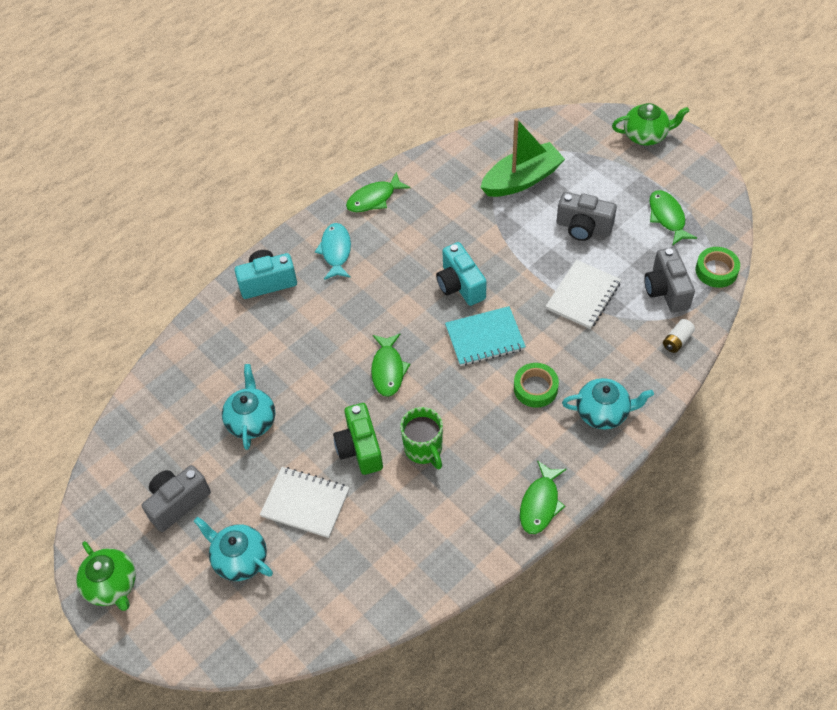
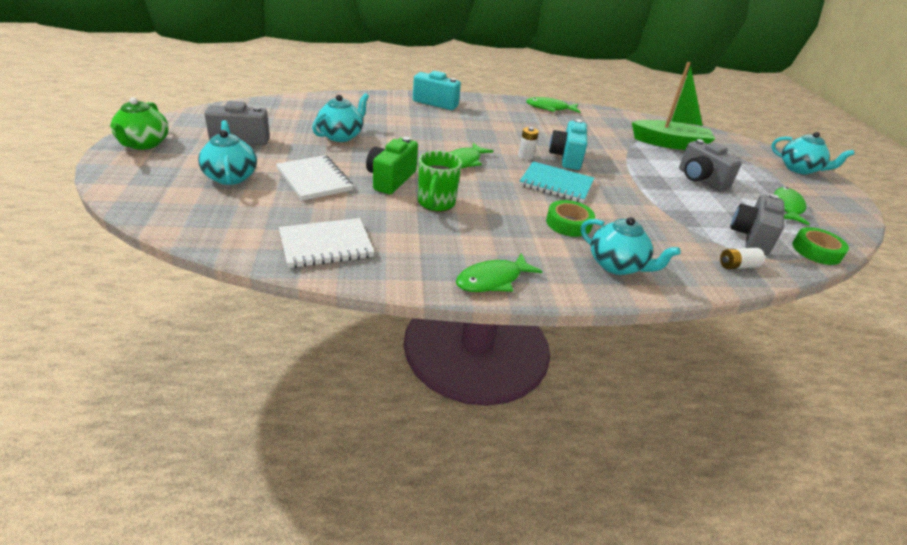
camera: 30 degrees right, 20 degrees down
(336, 251) = (497, 112): turquoise fish -> none
(427, 313) = (525, 156): none -> white battery
(583, 296) = (665, 205): white notebook -> white notebook (326, 245)
(646, 135) = (799, 169): green teapot -> turquoise teapot

